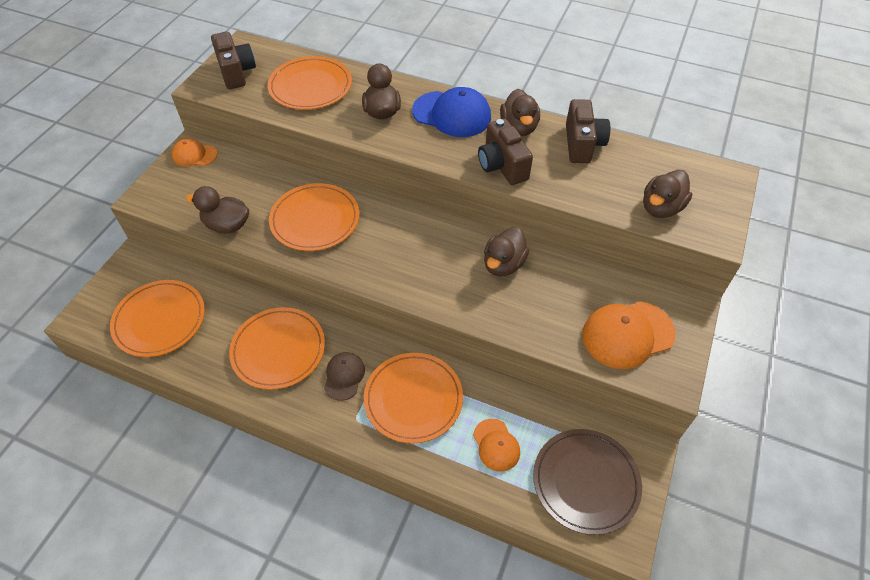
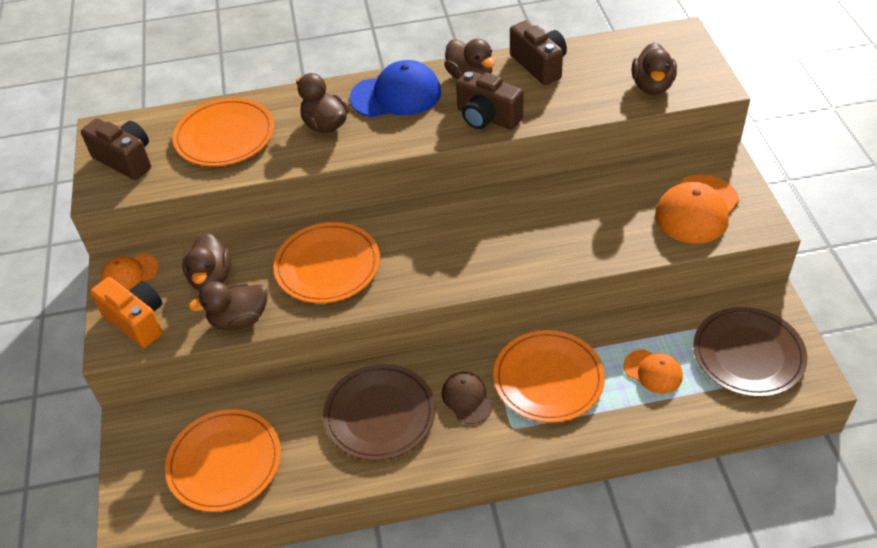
camera: 30 degrees left, 5 degrees down
(169, 190) = (137, 321): none -> orange camera
(278, 350) = (380, 414): orange plate -> brown plate
(503, 264) = (544, 210): brown duck -> brown duck (211, 278)

